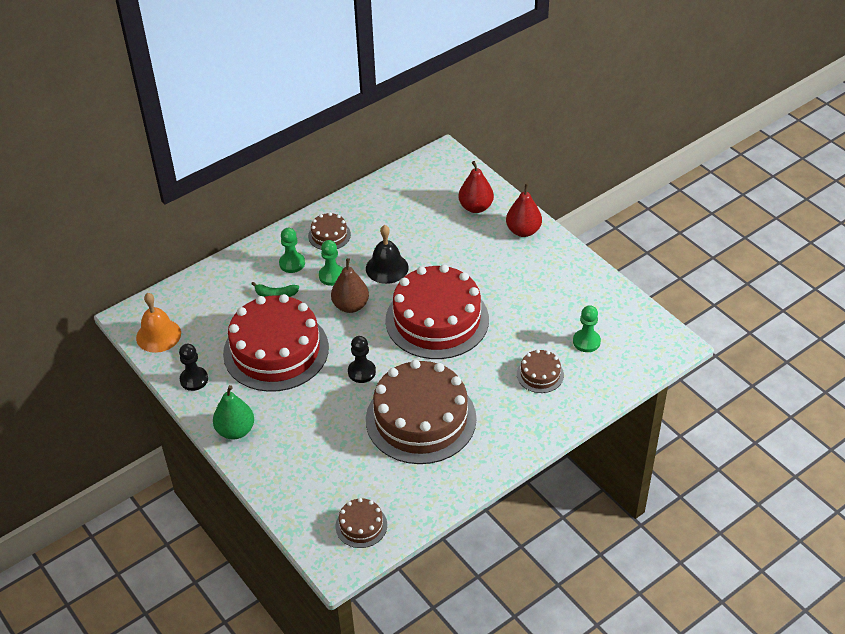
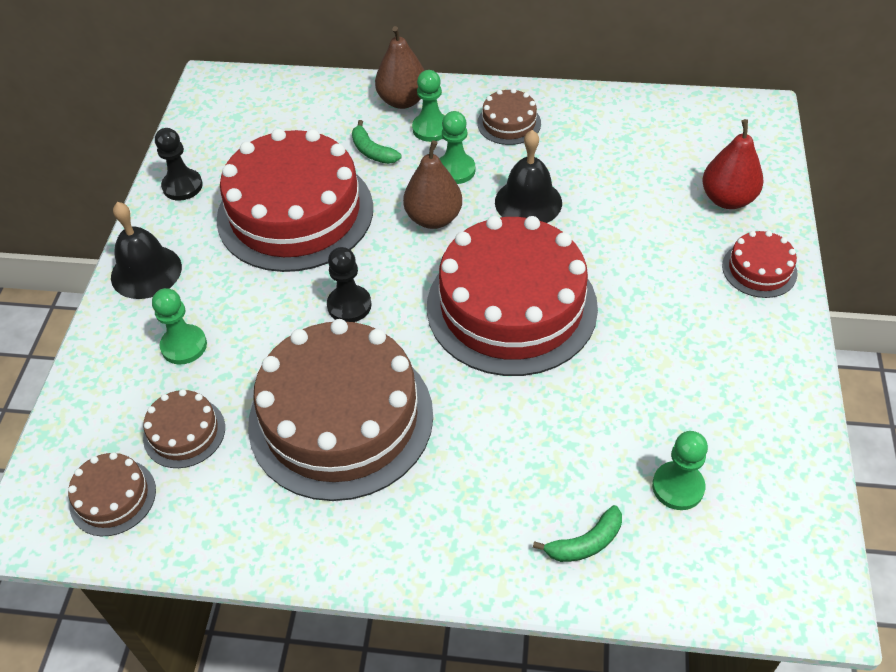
camera: 45 degrees right, 5 degrees up
(158, 335) = (212, 117): orange bell -> none
(235, 430) = (146, 271): green pear -> black bell
(257, 259) = (402, 101): none -> brown pear
(305, 446) = (184, 346): none -> green pawn
(523, 231) = (759, 269): red pear -> red cake
(540, 374) = (557, 482): brown cake -> brown cake (184, 432)
(576, 388) = (585, 543): none -> green banana

